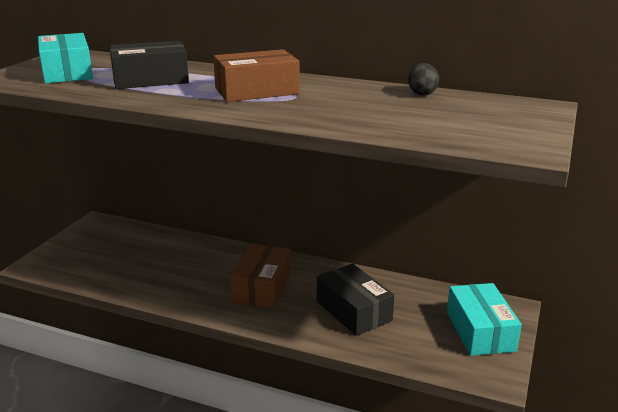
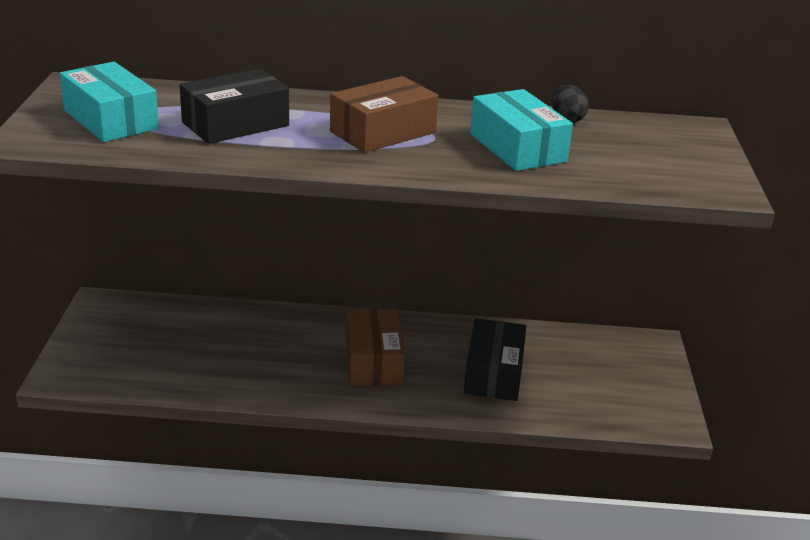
camera: 20 degrees left, 5 degrees up
(353, 311) = (493, 373): black box -> black box turned 60 degrees clockwise
(480, 331) = (636, 375): turquoise box -> turquoise box (517, 148)

